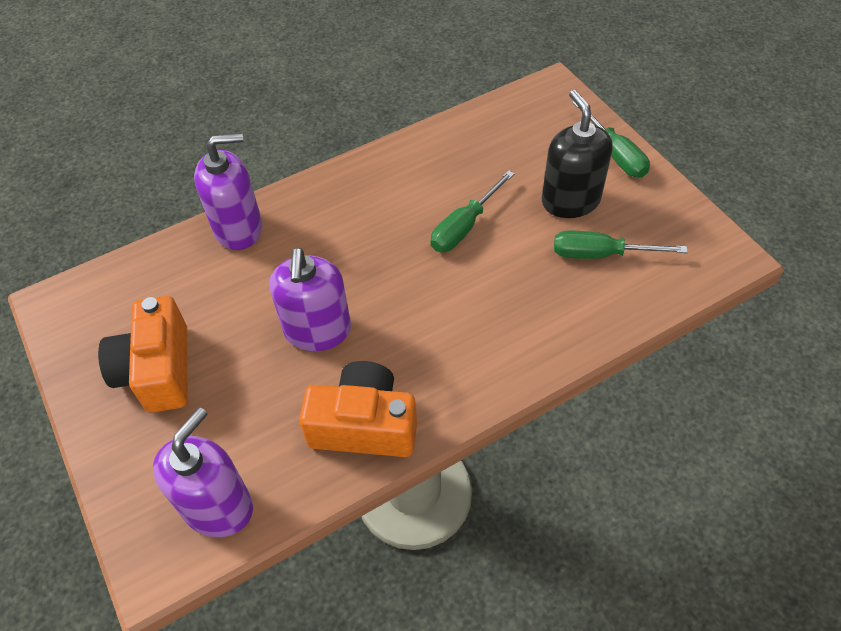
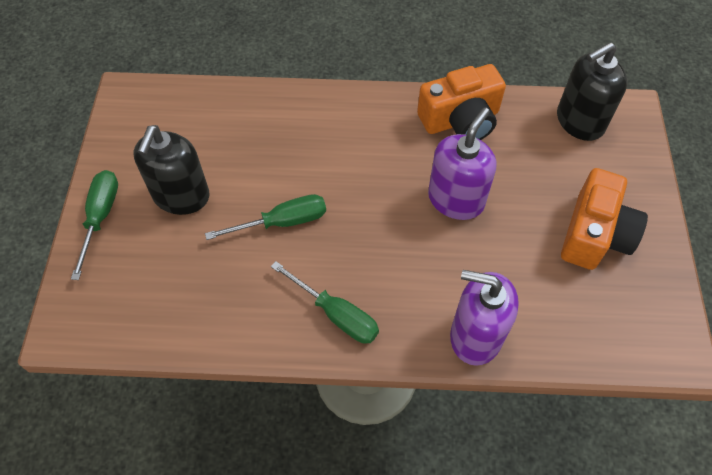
camera: 150 degrees left, 5 degrees up
(218, 506) = (579, 121): purple soap dispenser -> black soap dispenser
(364, 425) = (461, 120): orange camera -> orange camera turned 60 degrees counterclockwise
(600, 254) = (207, 142): green screwdriver -> green screwdriver (336, 314)

